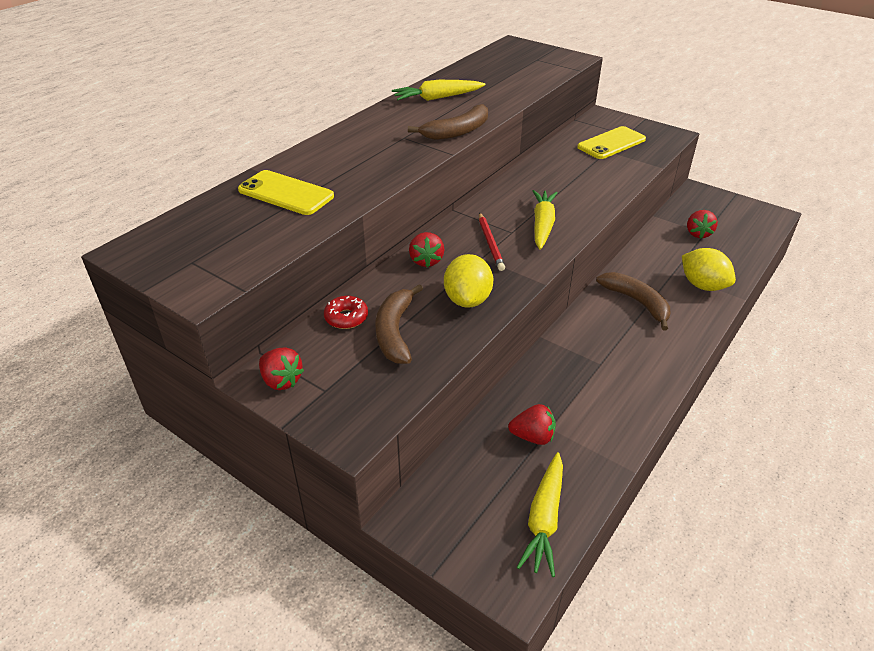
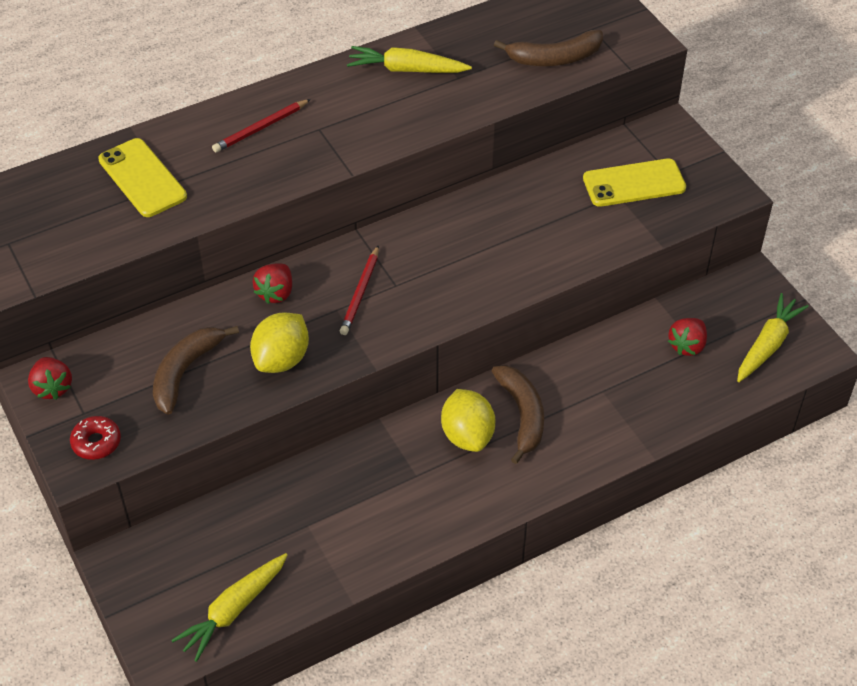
camera: 25 degrees right, 10 degrees up
(346, 317) = (151, 337): red donut -> red donut (96, 442)
(359, 146) = (261, 128): none -> red pencil
(457, 131) = (385, 138): brown banana -> brown banana (555, 58)
(533, 436) = (284, 527): red strawberry -> none
(542, 225) = (438, 287): yellow carrot -> yellow carrot (767, 345)
(702, 285) = (621, 421): yellow lemon -> yellow lemon (467, 435)

